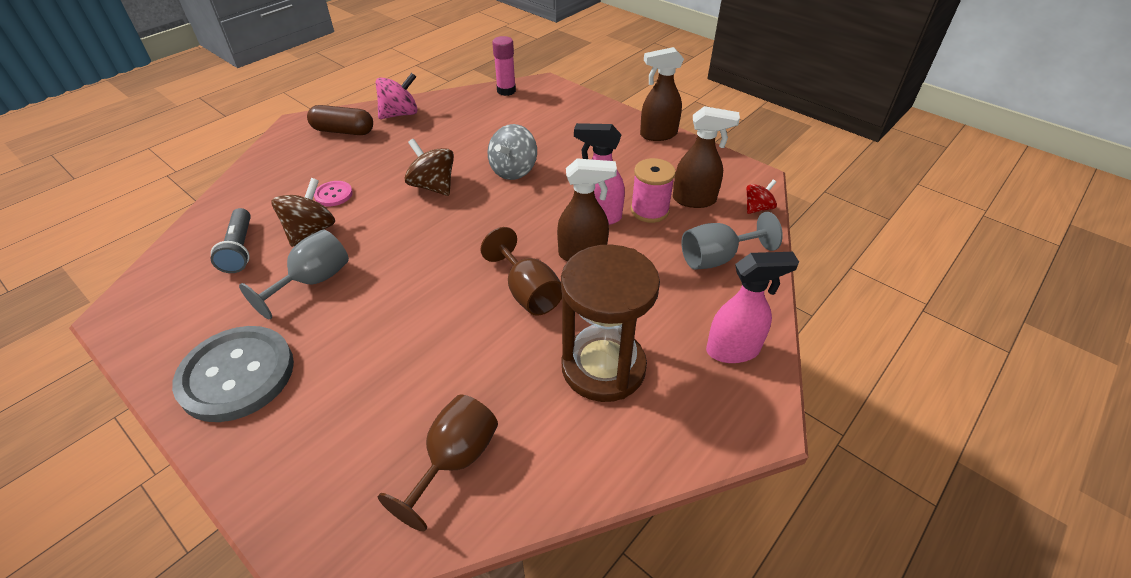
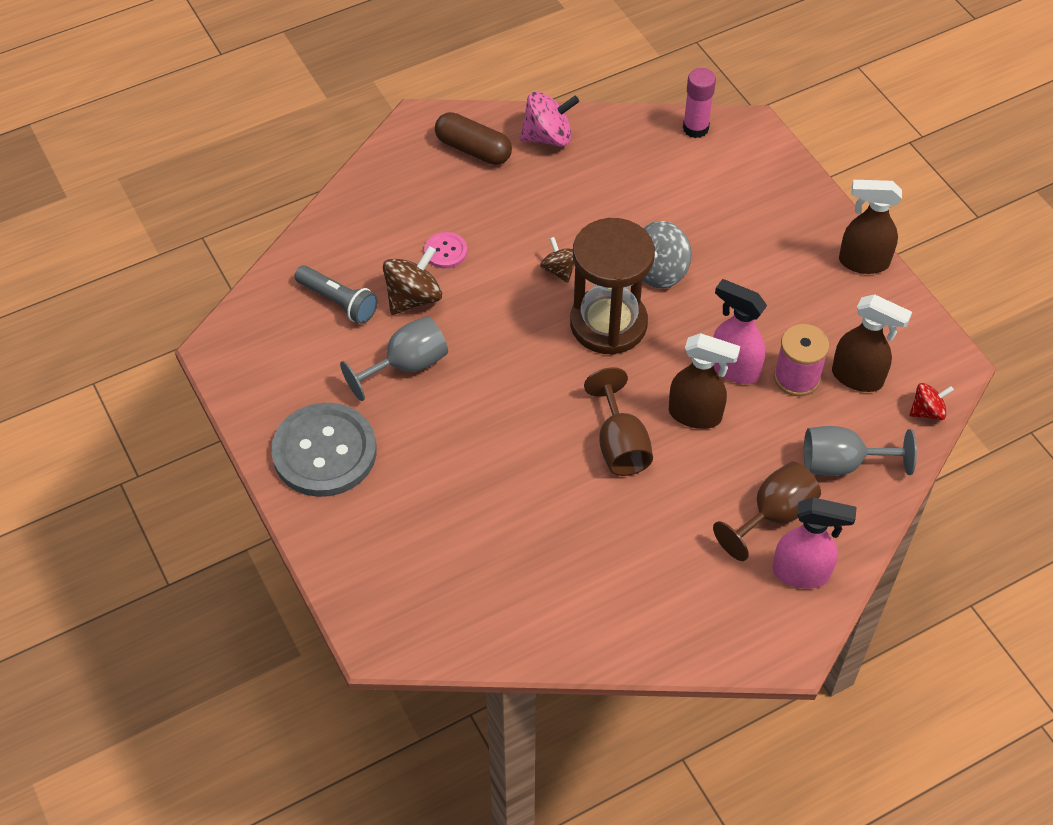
camera: 20 degrees right, 10 degrees up
(240, 249) = (338, 302): grey flashlight -> grey flashlight turned 60 degrees counterclockwise
(433, 186) = (559, 270): brown spinning top -> brown spinning top, size x0.61
(454, 461) = (499, 595): brown goblet -> brown goblet (773, 515)
(603, 367) = (664, 550): brown hourglass -> brown hourglass (608, 324)

